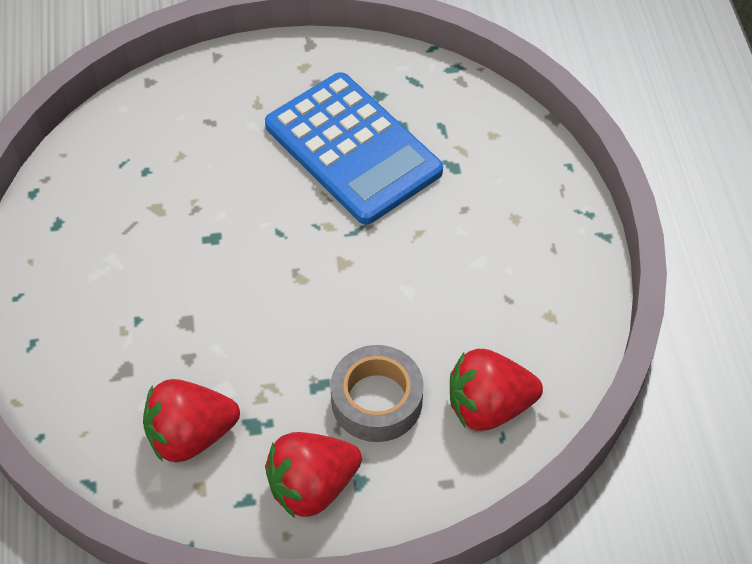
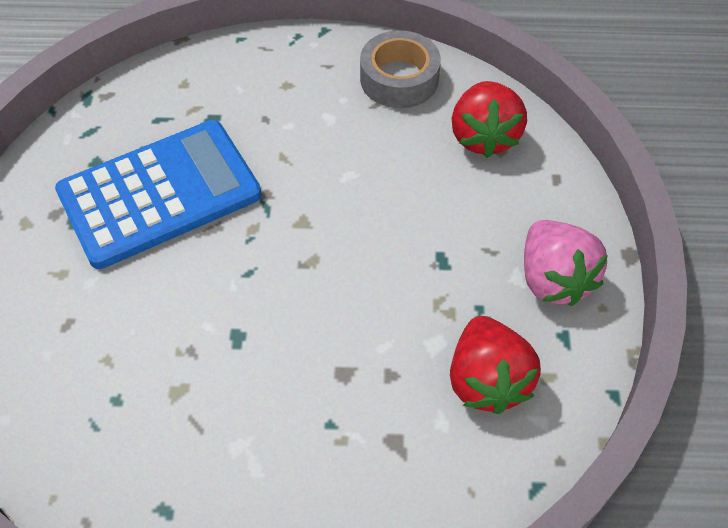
camera: 80 degrees left, 0 degrees up
(312, 486) = (553, 279): red strawberry -> pink strawberry
(376, 400) = (467, 216): grey tape -> grey tape (399, 79)

